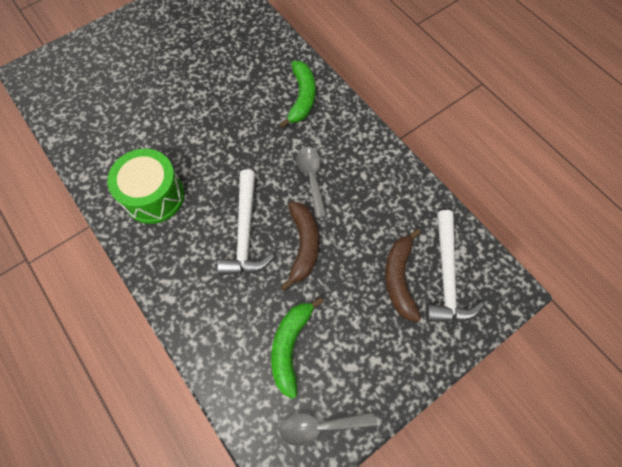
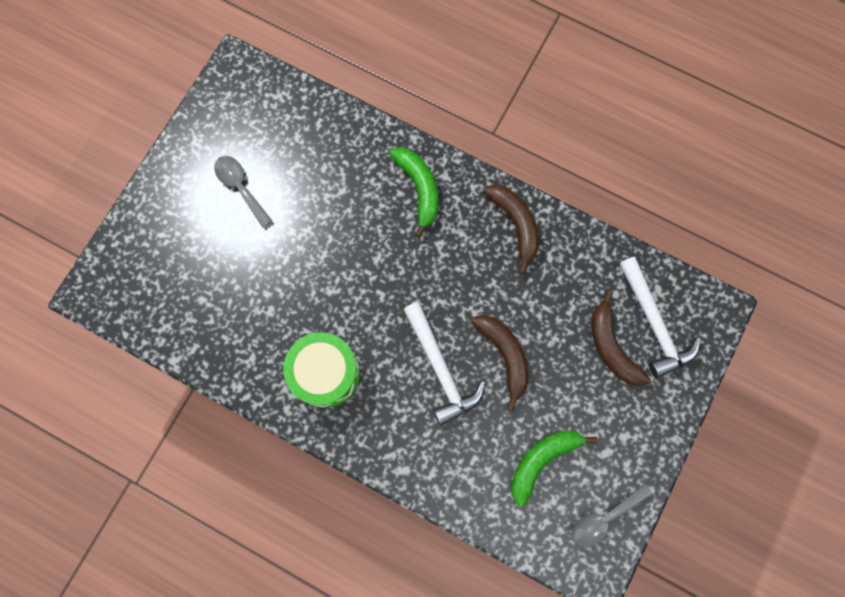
camera: 25 degrees left, 10 degrees up
(290, 346) = (542, 460): green banana -> green banana turned 60 degrees clockwise
(312, 178) = (477, 279): grey spoon -> grey spoon (241, 187)
(364, 151) = (515, 224): none -> brown banana

